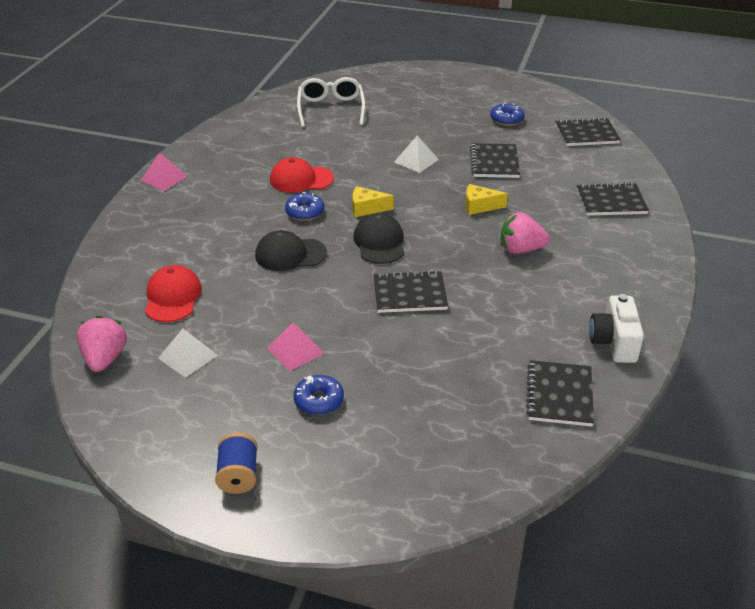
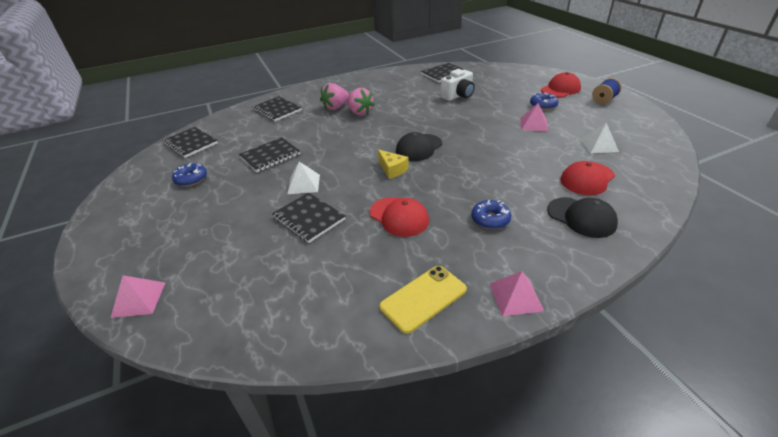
camera: 130 degrees left, 0 degrees up
(105, 358) = (656, 165): pink strawberry -> pink strawberry (336, 107)
(221, 151) = (423, 298): none -> yellow phone
(290, 254) = (480, 167): black cap -> black cap (581, 217)
(305, 212) = (434, 189): blue donut -> blue donut (490, 219)
(330, 466) = (560, 89): none -> red cap
(331, 109) = (254, 283): white glasses -> none
(377, 77) = (138, 299): none -> pink pyramid
(409, 294) = (444, 120): black notebook -> black notebook (309, 218)
(479, 206) = (333, 138): yellow cheese -> none
(614, 342) = (395, 76): white camera -> white camera (458, 95)

